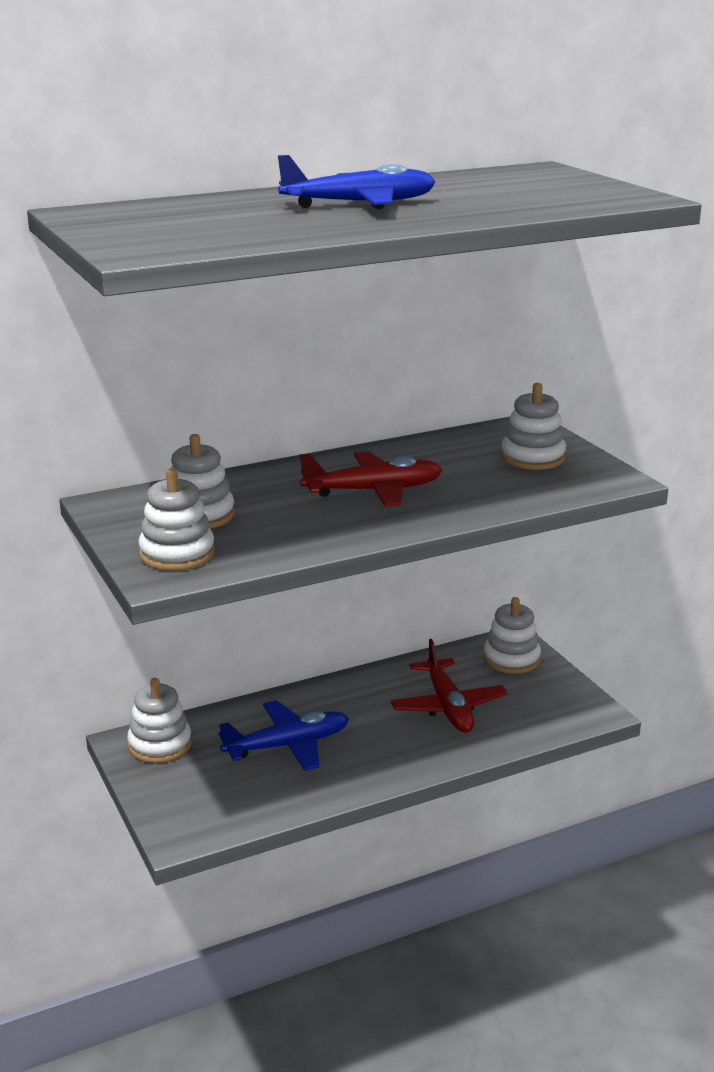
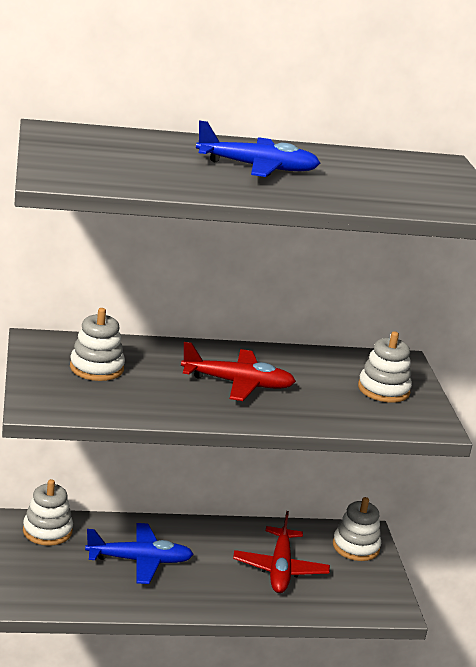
camera: 15 degrees right, 0 degrees up
(177, 554) = (60, 394): white stacking toy -> none

